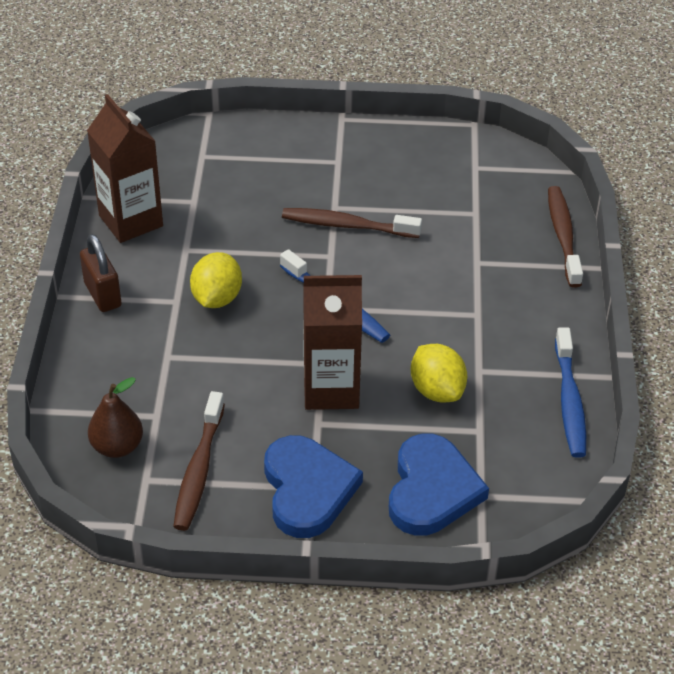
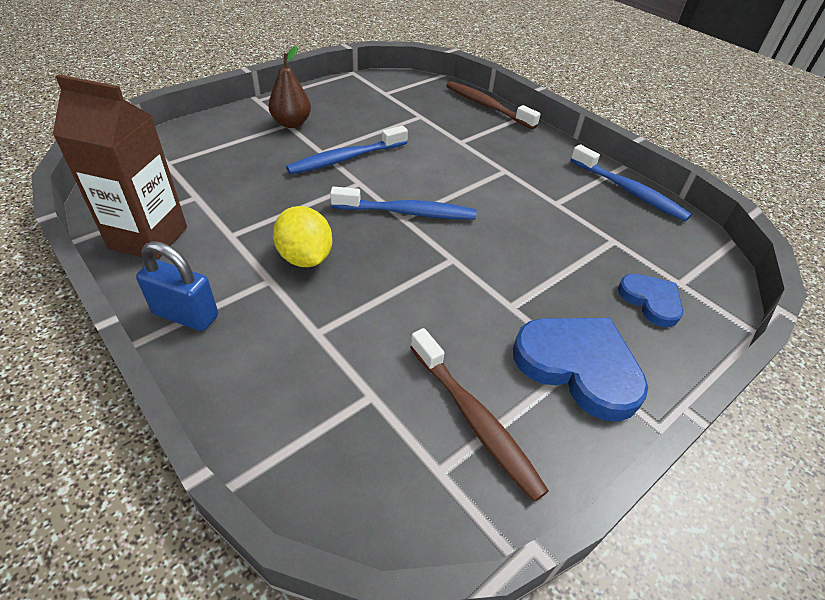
camera: 45 degrees left, 0 degrees up
(102, 295) = (186, 315): brown padlock -> blue padlock
(117, 447) = (370, 458): brown pear -> brown pear (291, 123)
(331, 389) = (485, 273): brown carton -> none
(347, 225) = (345, 158): brown toothbrush -> blue toothbrush
(432, 490) = (651, 301): blue heart -> blue heart, size x0.58
(437, 390) = (552, 230): yellow lemon -> none

